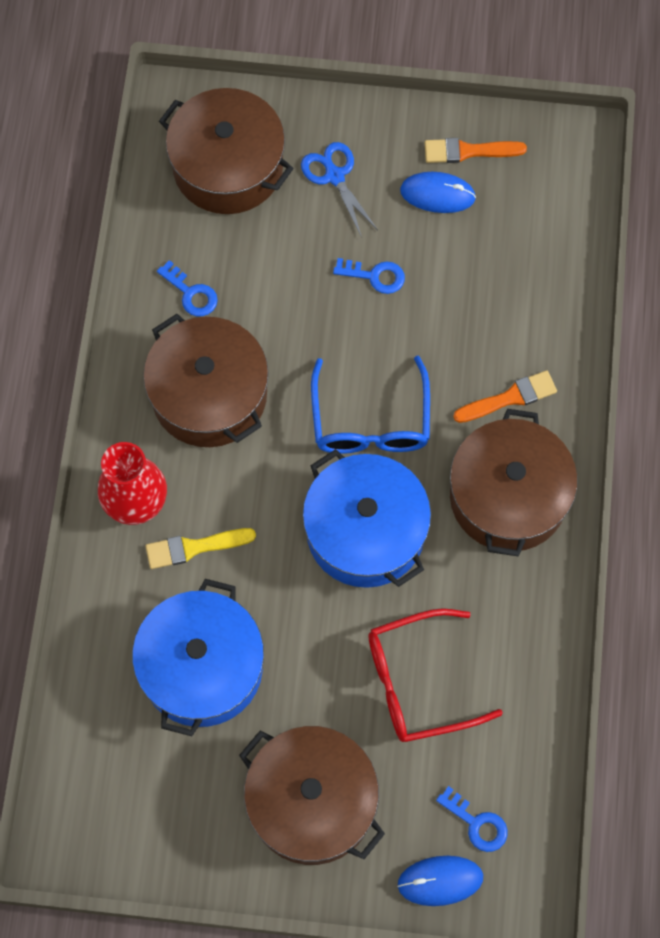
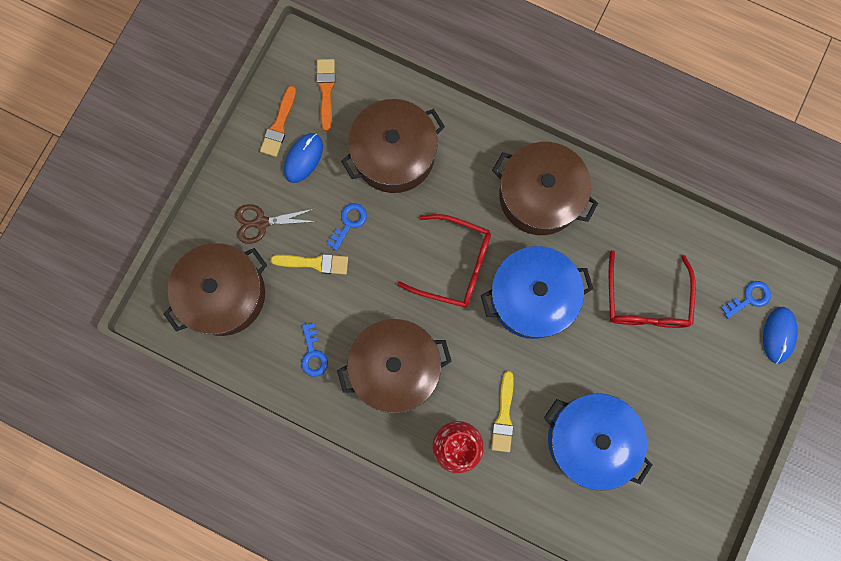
camera: 70 degrees left, 10 degrees up
(191, 293) = (313, 354): blue key -> blue key turned 105 degrees clockwise
(307, 254) = (314, 263): none -> yellow brush
(312, 802) = (704, 398): brown pot -> brown pot (394, 154)
(334, 176) = (261, 223): blue scissors -> brown scissors
(370, 420) = (453, 265): blue glasses -> red glasses
(509, 398) = (471, 168): orange brush -> orange brush (326, 90)

